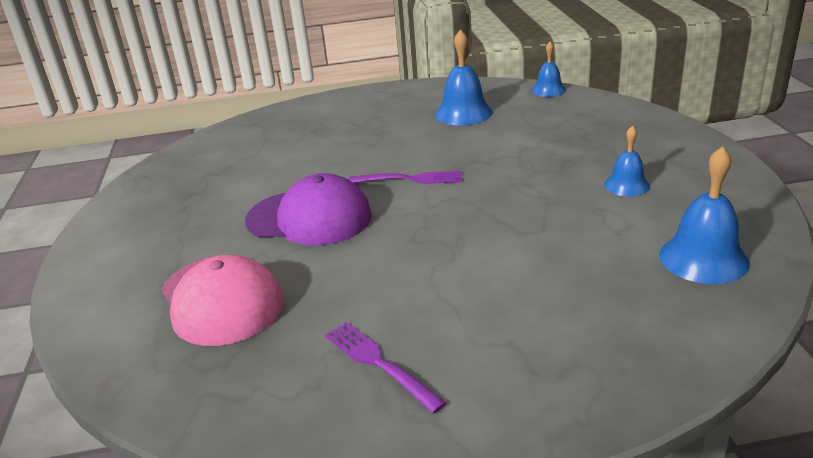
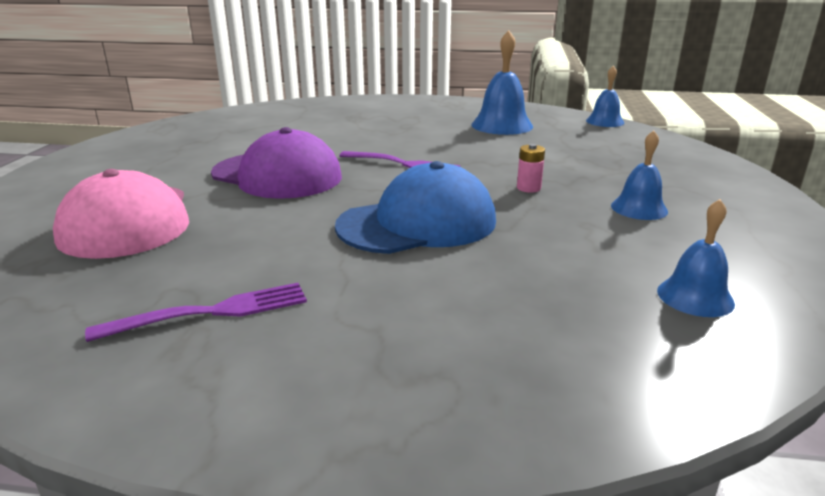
camera: 15 degrees right, 5 degrees down
(379, 363) = (211, 312): purple fork -> purple fork turned 90 degrees clockwise
(470, 241) = (417, 223): none -> blue cap
(532, 183) = (528, 188): none -> pink battery
(703, 258) = (695, 297): blue bell -> blue bell, size x0.62

